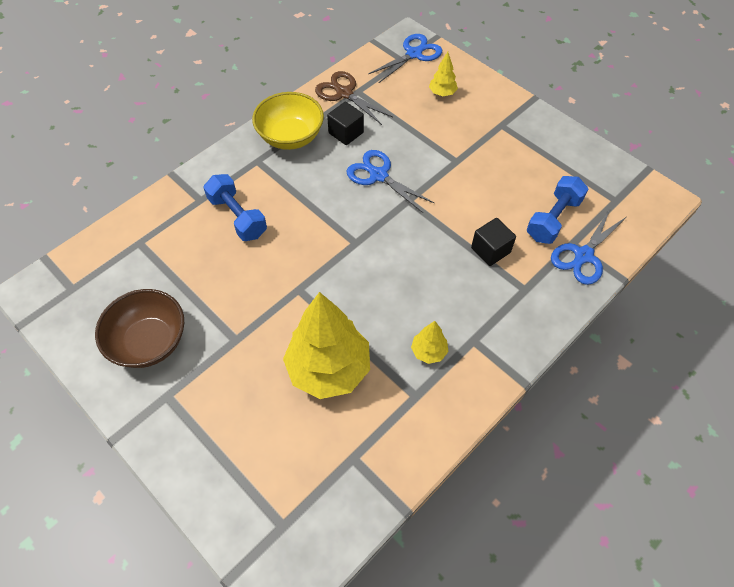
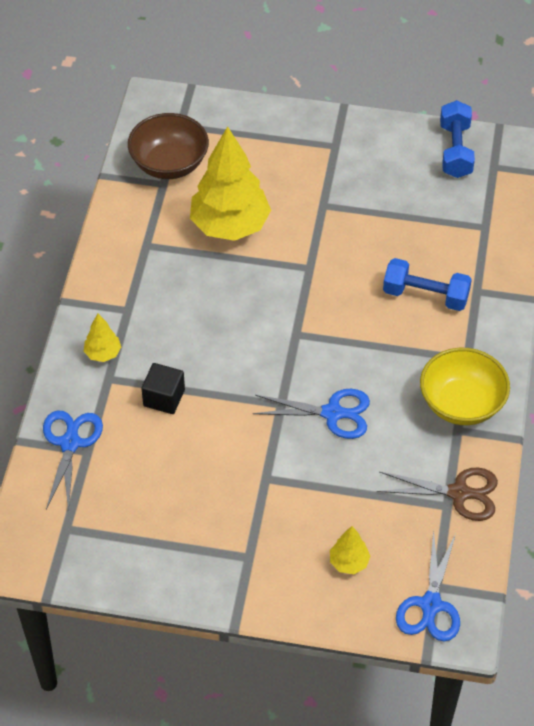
camera: 145 degrees right, 5 degrees down
(150, 342) = (387, 168): brown bowl -> brown bowl (169, 164)
(346, 133) = (410, 443): black cube -> none
(428, 351) = (159, 281): yellow tree -> yellow tree (103, 353)
(553, 219) = (121, 467): blue dumbbell -> blue dumbbell (455, 150)

